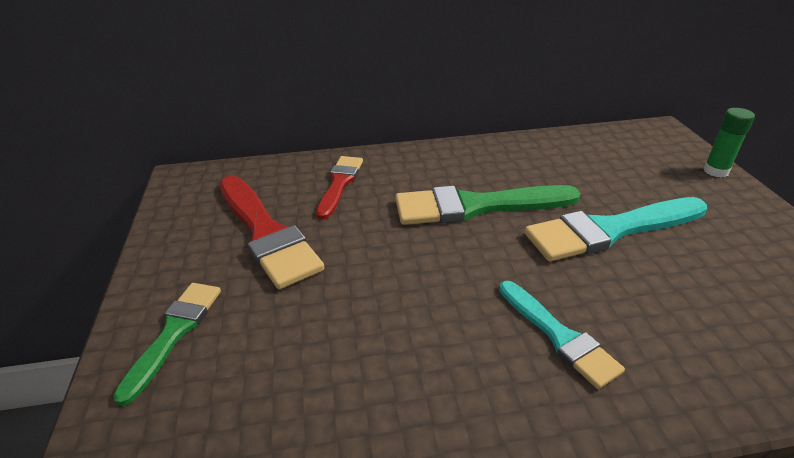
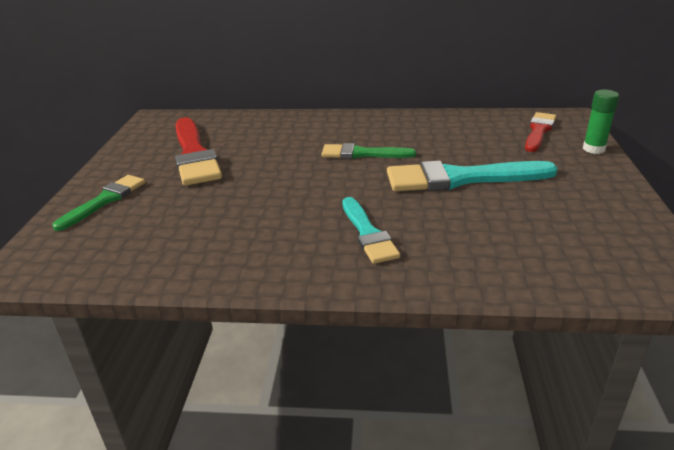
camera: 15 degrees right, 5 degrees down
(340, 183) = (265, 131): red brush -> red brush (539, 131)
(476, 206) = (362, 154): green brush -> green brush, size x0.61

